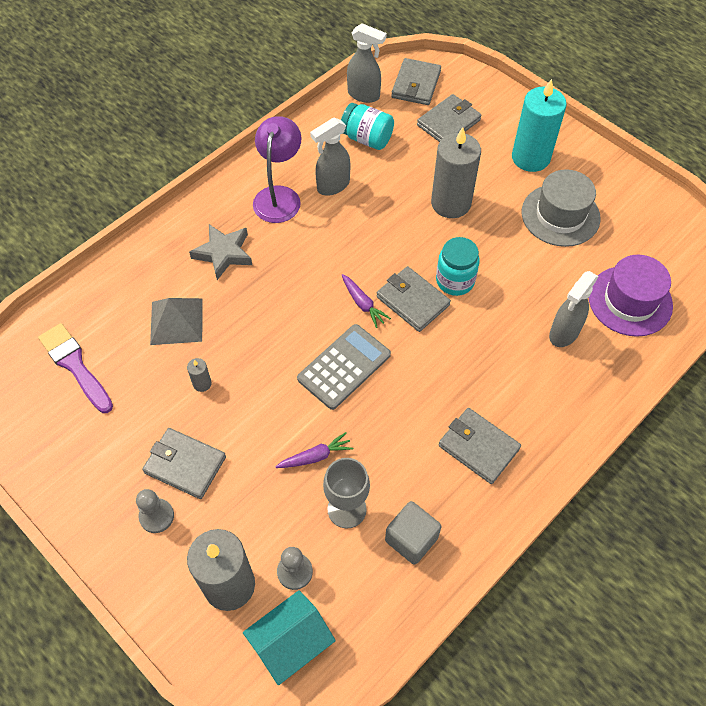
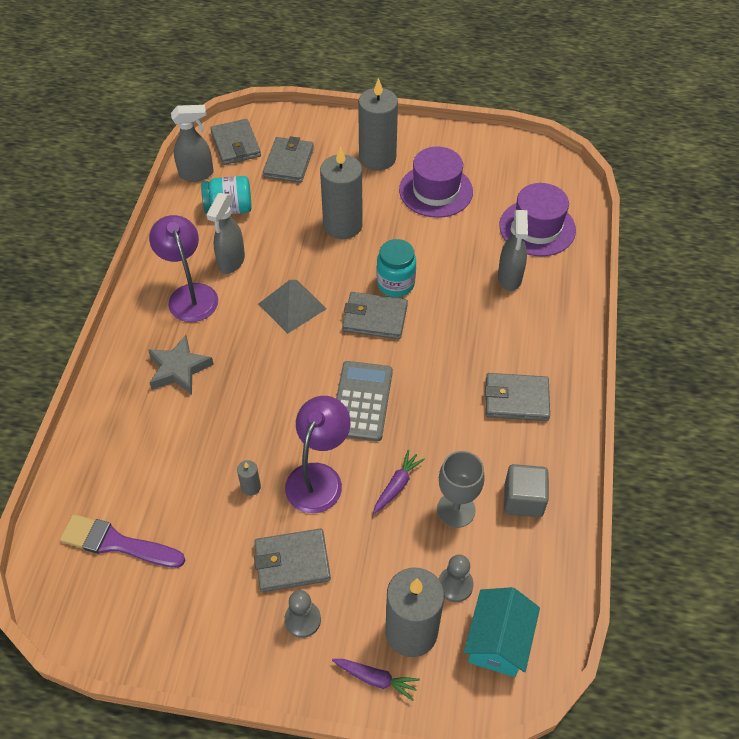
camera: 35 degrees left, 5 degrees down
(176, 321) = (183, 449): grey pyramid -> grey pyramid (292, 306)
(259, 409) = (319, 477): none -> purple lamp
(363, 304) = (336, 343): purple carrot -> purple carrot (376, 679)
(530, 157) = (377, 158): turquoise candle -> grey candle
(560, 215) = (436, 191): grey hat -> purple hat

